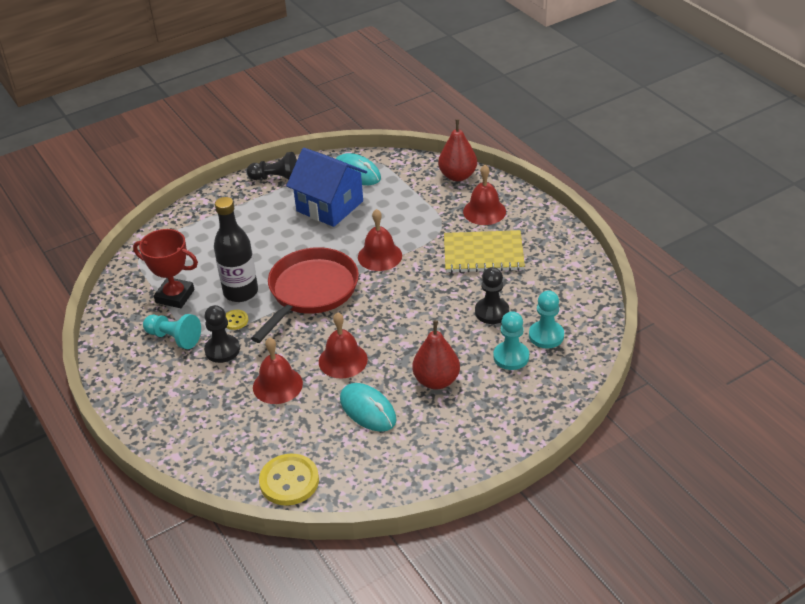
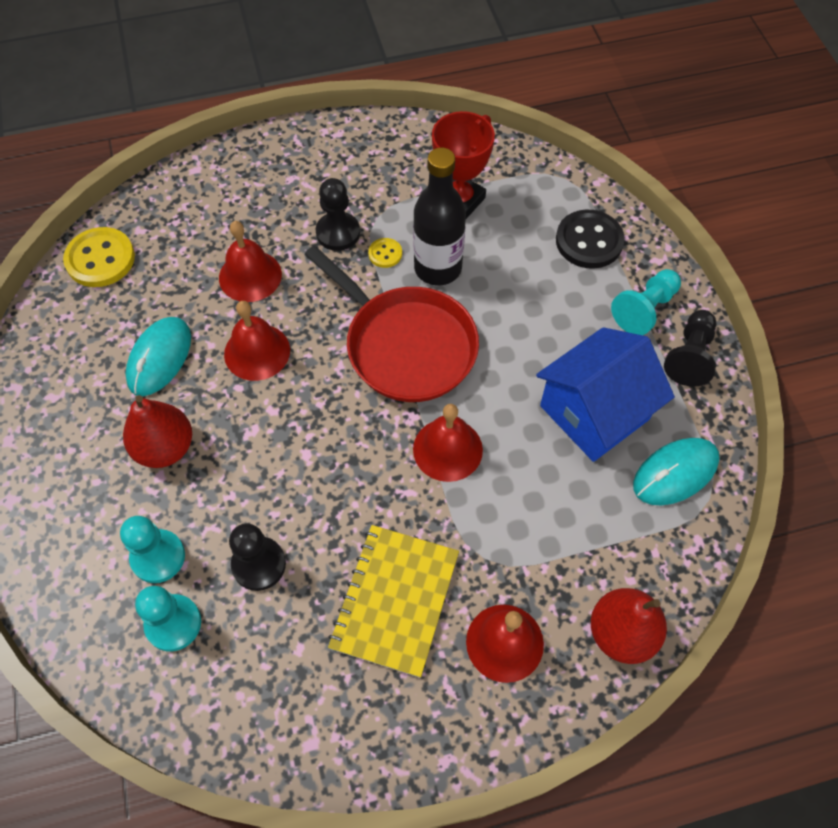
camera: 105 degrees right, 20 degrees up
(174, 338) = (381, 190): turquoise pawn -> turquoise pawn (644, 309)
(197, 230) = (589, 241): none -> black button
(368, 409) = (160, 358): turquoise mouse -> turquoise mouse turned 45 degrees counterclockwise

